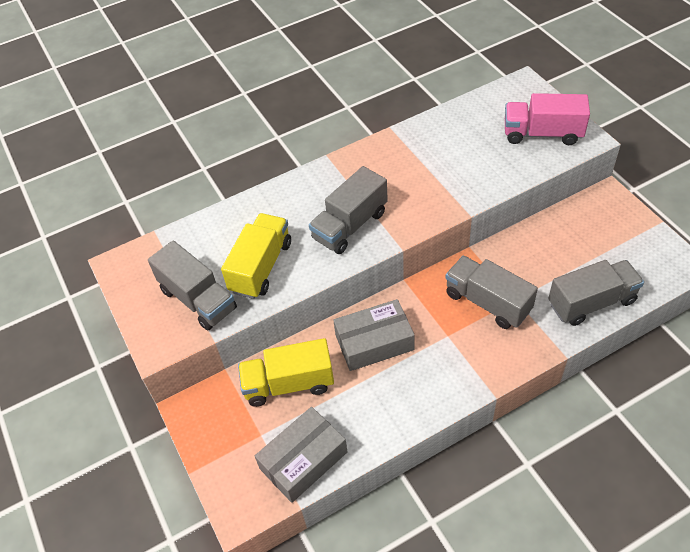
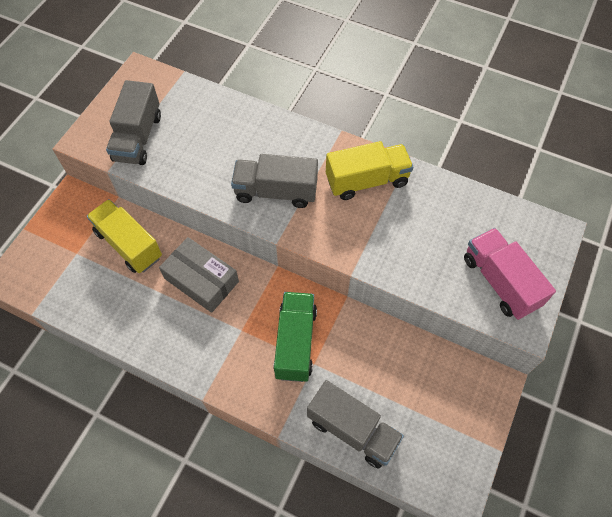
camera: 50 degrees right, 10 degrees up
(261, 267) = (193, 157): yellow truck -> yellow truck (367, 181)
(303, 460) = (70, 293): grey box -> none
(487, 302) = (295, 342): grey truck -> green truck

